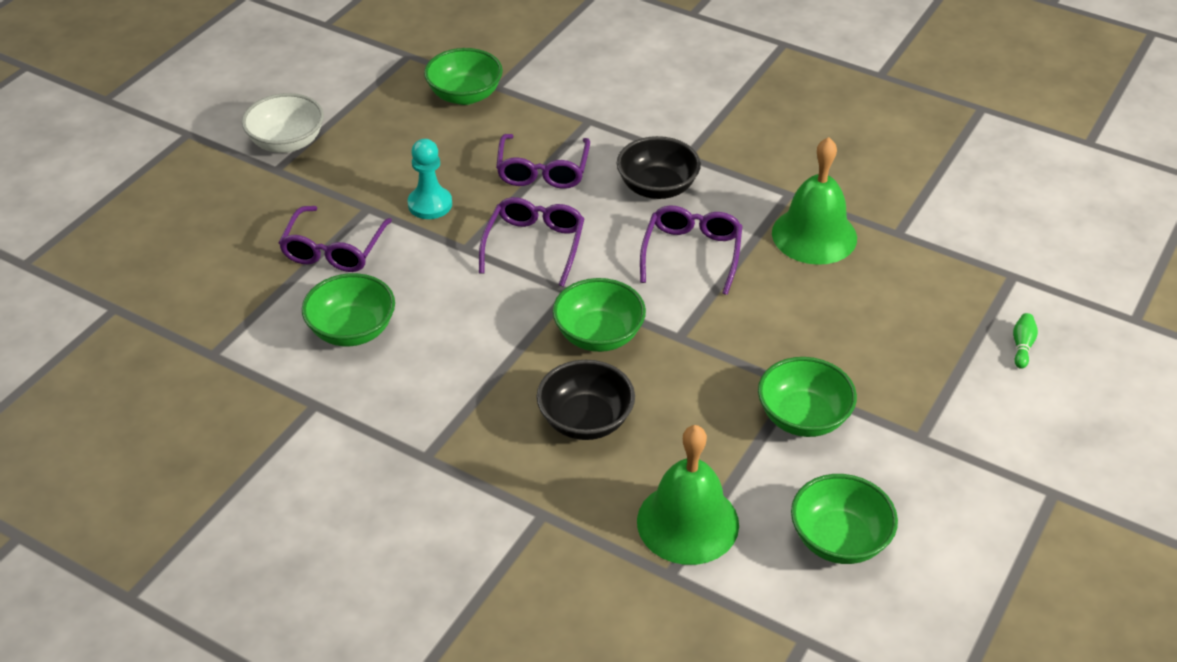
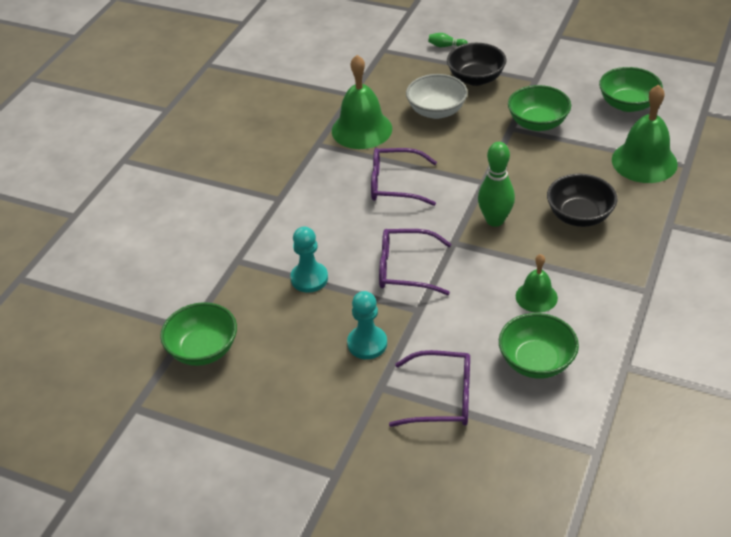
camera: 95 degrees left, 0 degrees up
(287, 142) = (291, 476): white bowl -> white bowl (436, 111)
(451, 349) = (536, 297): none -> green bell
(543, 170) = (309, 278): purple glasses -> turquoise pawn
(599, 335) = (495, 220): green bowl -> green bowling pin
(657, 187) = (321, 210): black bowl -> black bowl (476, 78)

